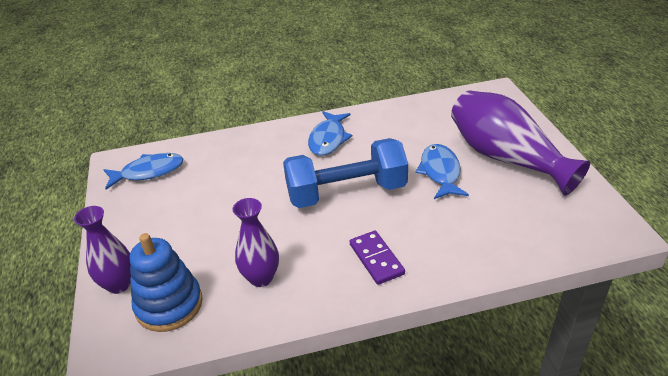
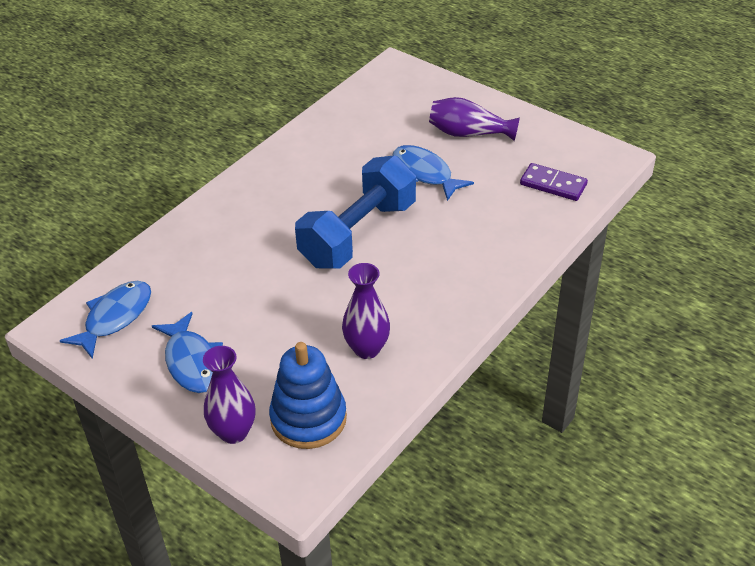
camera: 40 degrees left, 5 degrees up
(328, 139) = (279, 189): blue fish -> blue fish (192, 362)
(376, 259) = (450, 279): purple domino -> purple domino (553, 184)
(506, 158) = (468, 133): purple vase -> purple vase, size x0.58

